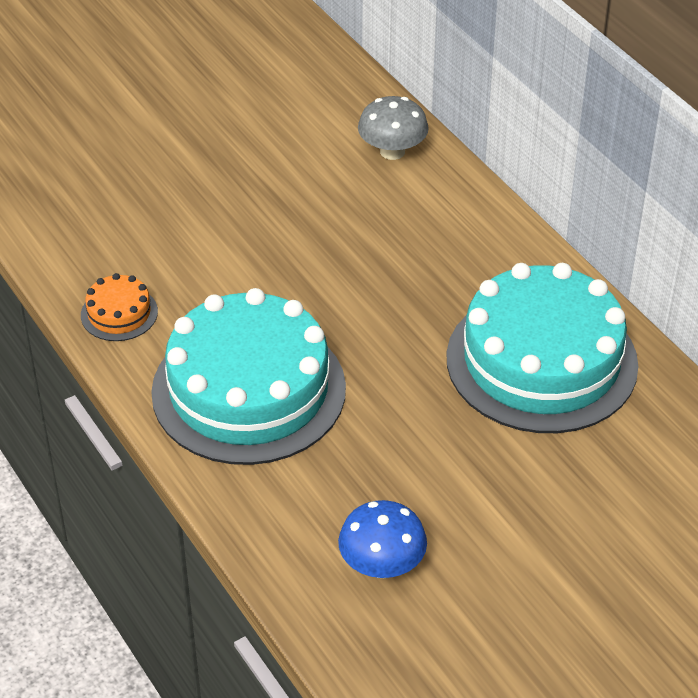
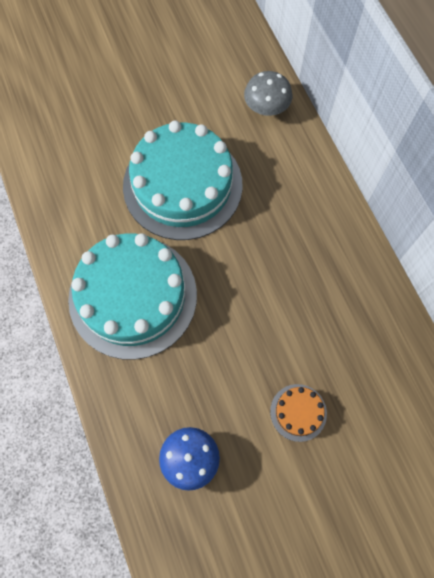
camera: 10 degrees right, 25 degrees up
(119, 313) = (62, 218): orange cake -> orange cake (298, 412)
(541, 361) = (330, 304): turquoise cake -> turquoise cake (182, 185)

